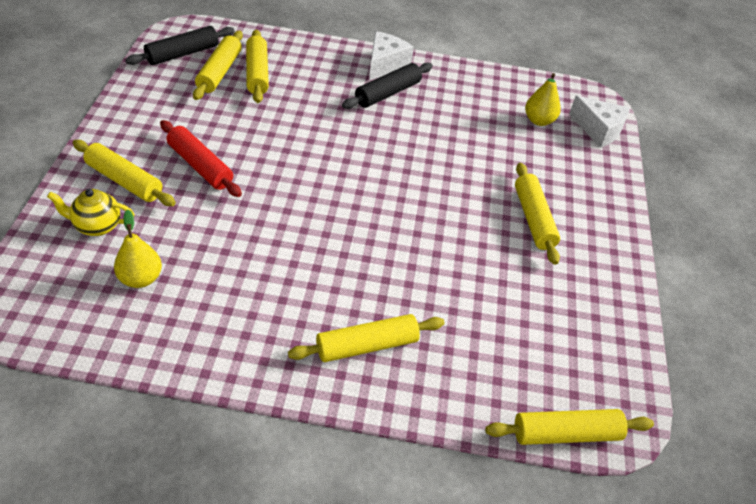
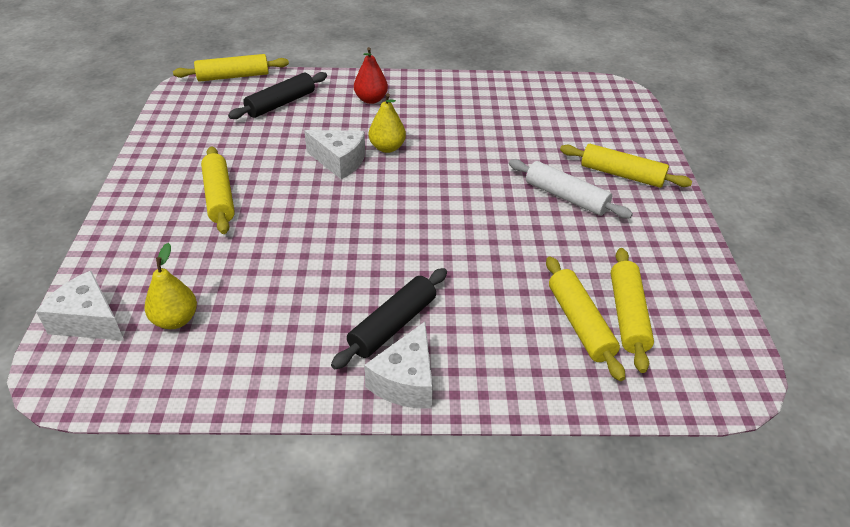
camera: 175 degrees right, 5 degrees down
(97, 226) = (611, 140): yellow teapot -> none
(140, 278) = (550, 115): yellow pear -> yellow pear (387, 148)
(182, 54) = (696, 336): black rolling pin -> black rolling pin (281, 104)
(200, 166) = (566, 197): red rolling pin -> white rolling pin
(367, 345) = (371, 100): yellow rolling pin -> red pear
(416, 244) = (339, 161): none -> white cheese

